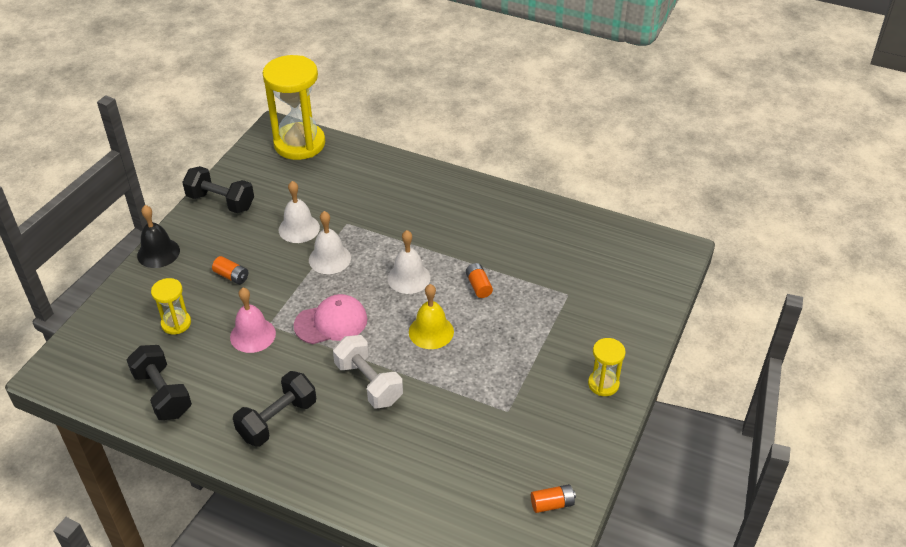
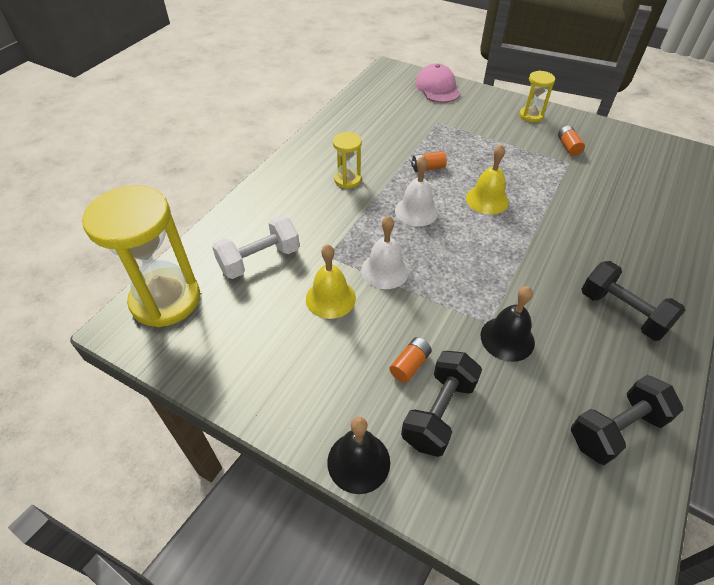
camera: 85 degrees left, 5 degrees up
(176, 323) = (496, 424): yellow hourglass -> yellow hourglass (347, 180)
(221, 202) = (262, 385): black dumbbell -> black dumbbell (439, 412)
(252, 335) = (507, 338): pink bell -> black bell
(299, 228) = (330, 298): white bell -> yellow bell
(331, 322) = (481, 269): pink cap -> pink cap (437, 88)
(368, 383) = (558, 243): white dumbbell -> white dumbbell (259, 260)
(552, 504) = (650, 148): orange battery -> orange battery (568, 147)

